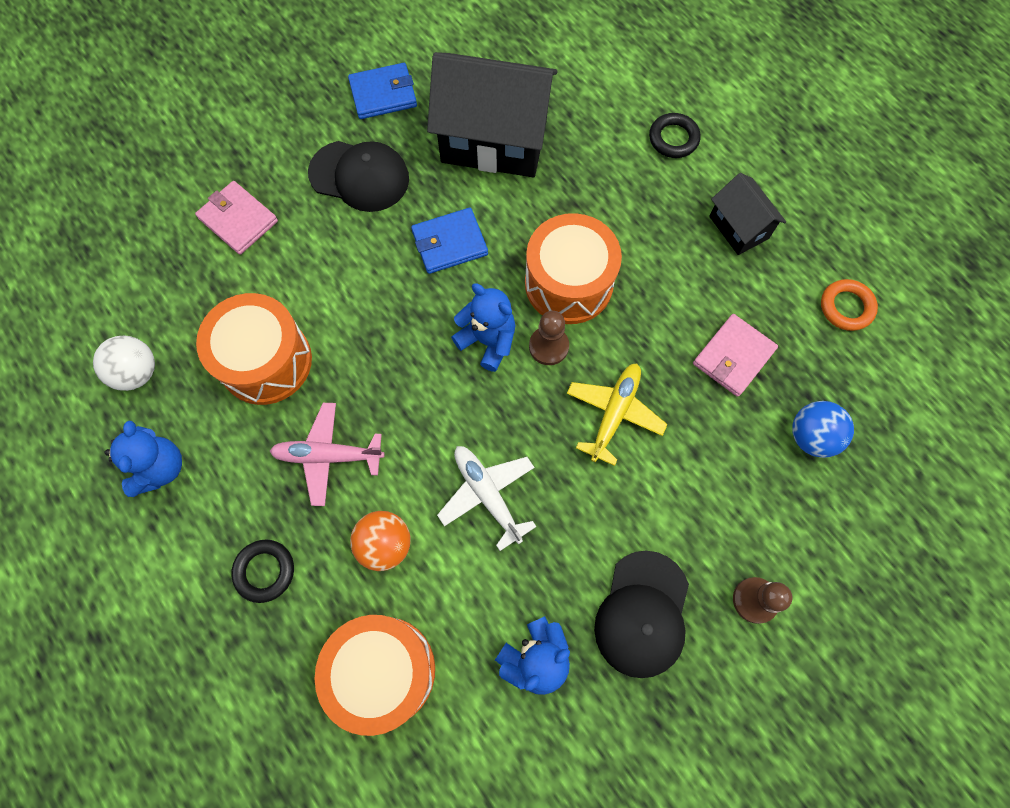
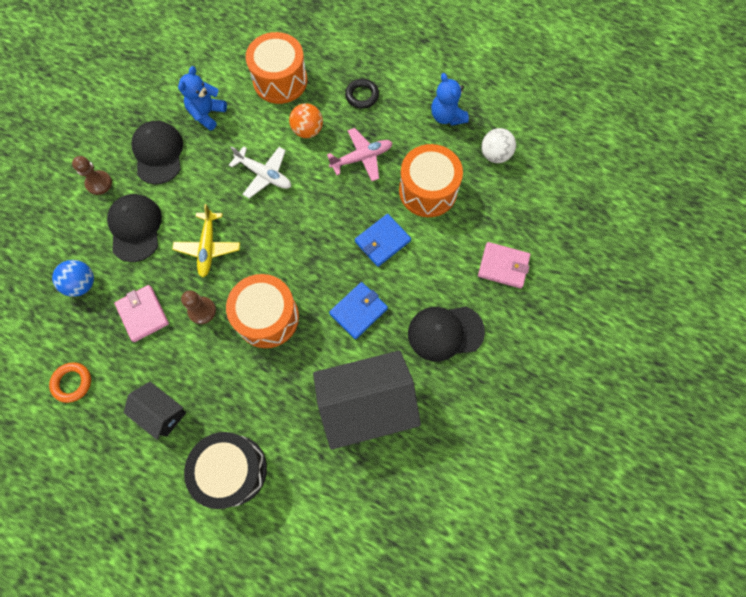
camera: 155 degrees right, 0 degrees up
(383, 94) = (468, 407): blue wallet -> blue wallet (382, 241)
(487, 341) = (303, 258): blue teddy bear -> none
(548, 346) = (264, 270): brown pawn -> brown pawn (202, 311)
(673, 139) = (232, 470): black ring -> black drum
(713, 492) = (135, 228): none -> black cap
(733, 357) = (143, 314): pink wallet -> pink wallet turned 45 degrees counterclockwise

